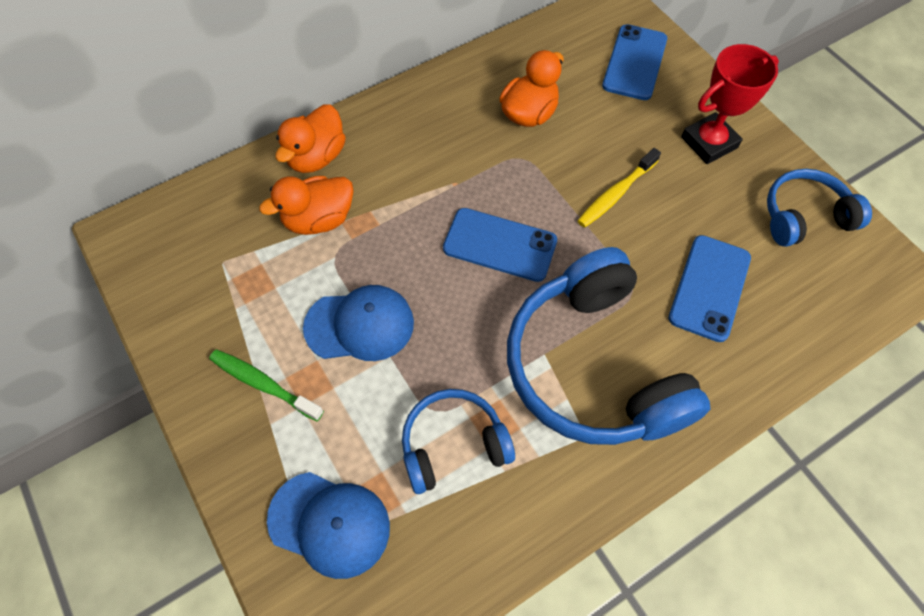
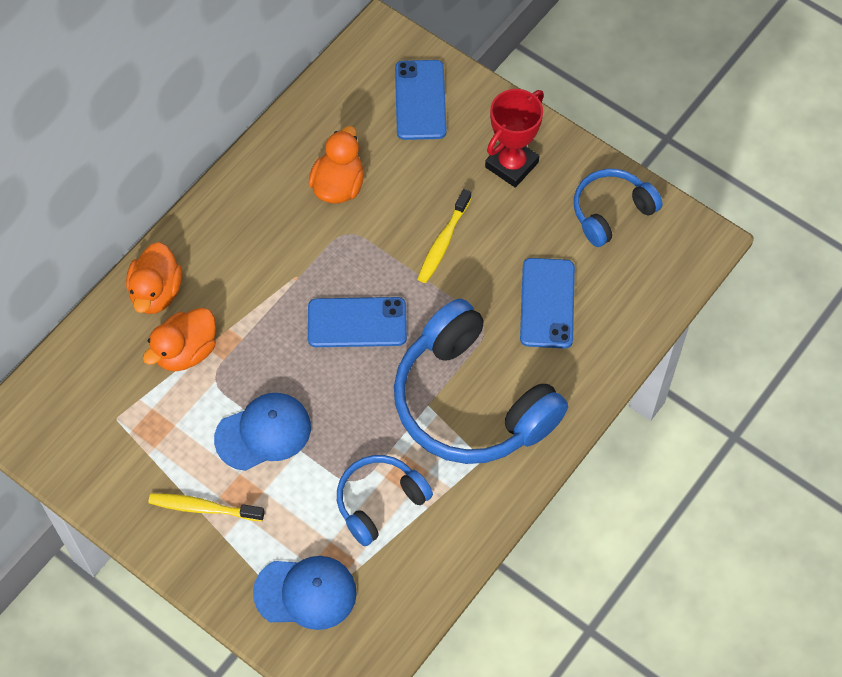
camera: 20 degrees left, 0 degrees up
(263, 384) = (203, 508): green toothbrush -> yellow toothbrush

